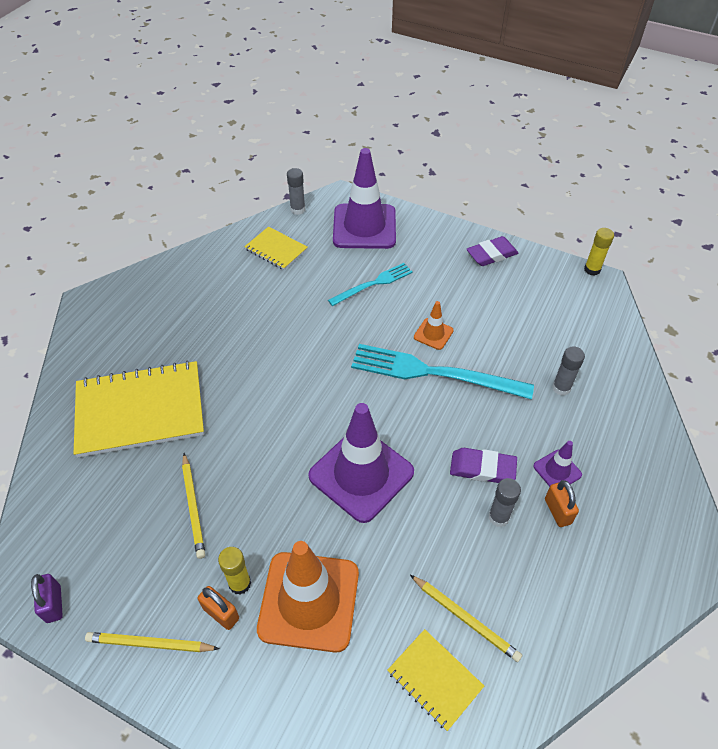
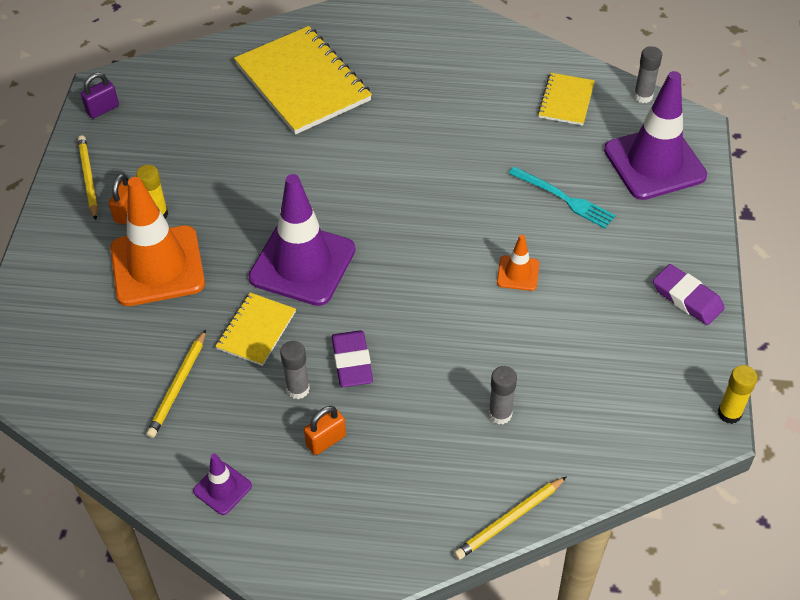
camera: 70 degrees right, 0 degrees up
(193, 506) = (219, 156): yellow pencil -> yellow pencil (509, 519)
(434, 373) = (460, 288): turquoise fork -> none
(434, 679) = (113, 377): yellow notebook -> yellow notebook (256, 330)
(557, 470) = (379, 431): purple traffic cone -> purple traffic cone (222, 488)

